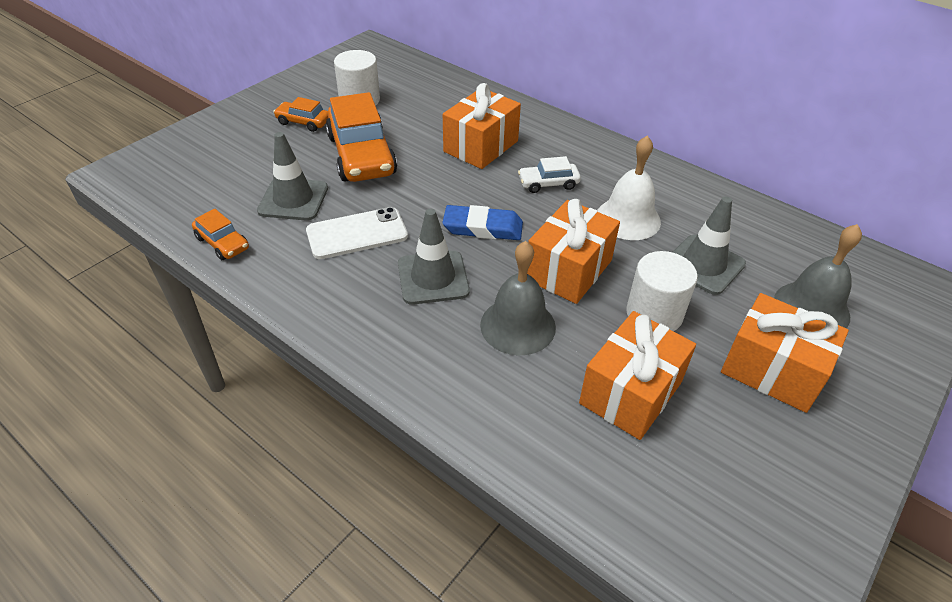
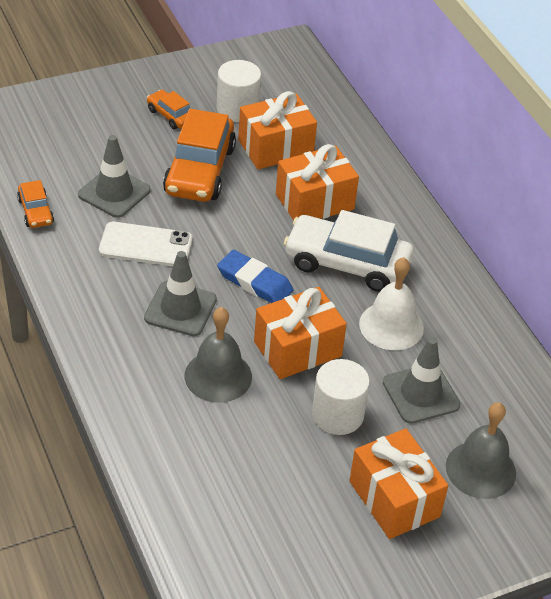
camera: 25 degrees right, 0 degrees up
(548, 183) = (347, 263): white car -> white car, size x2.04
(630, 392) = (264, 463): orange gift -> orange gift (275, 147)

